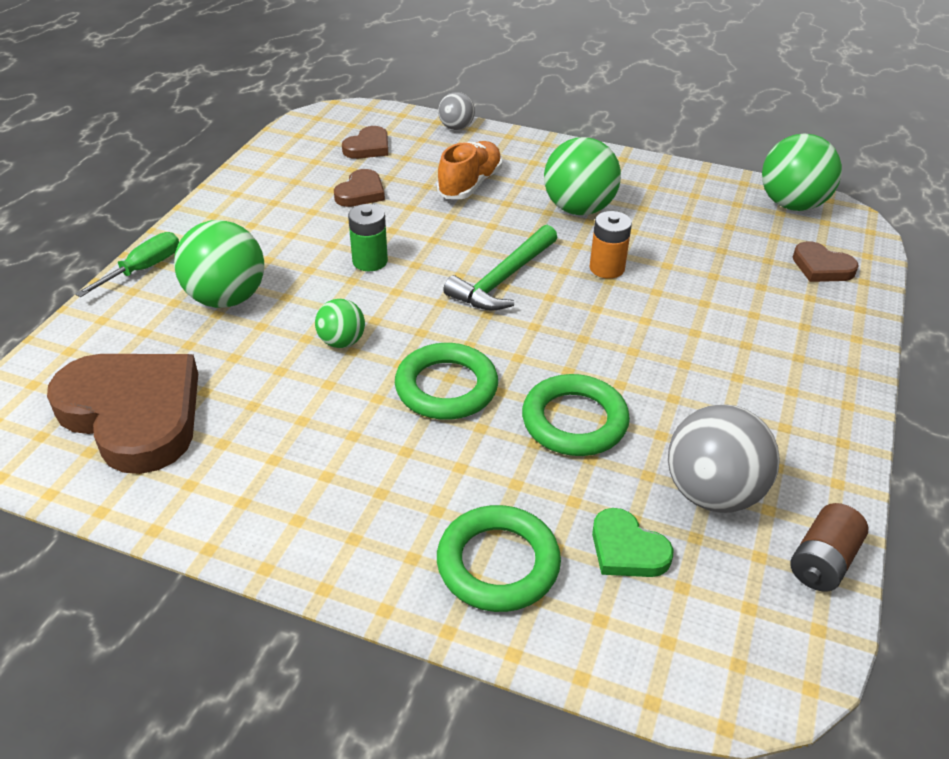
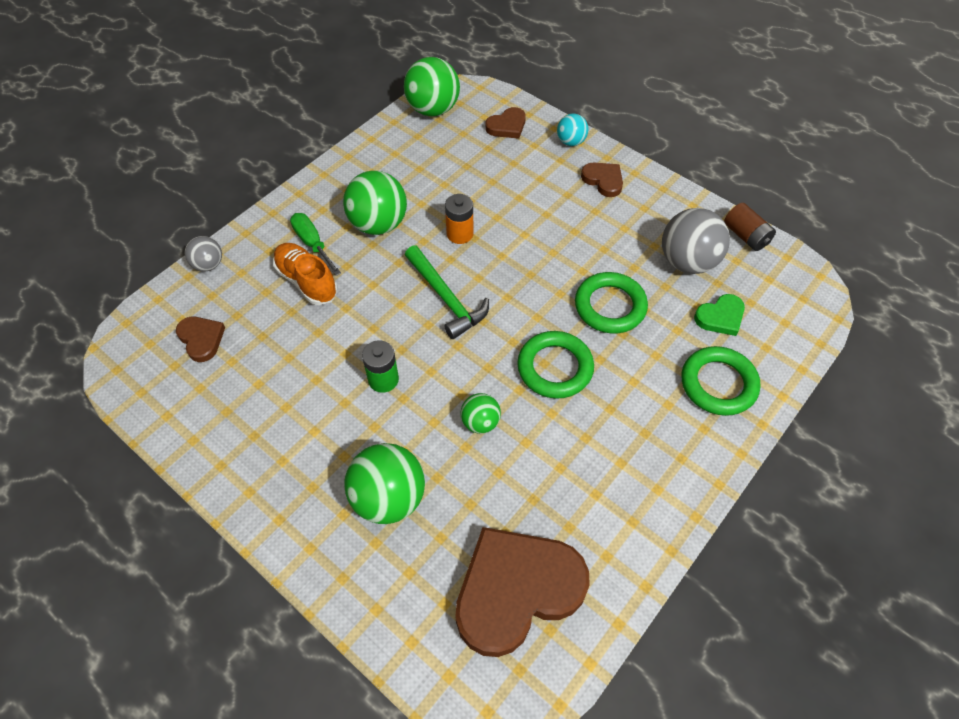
camera: 70 degrees left, 15 degrees up
(143, 269) = (312, 565): green screwdriver -> green screwdriver (313, 244)
(361, 193) = (276, 363): brown heart -> brown heart (603, 180)
(848, 329) = (571, 142): none -> turquoise ball

